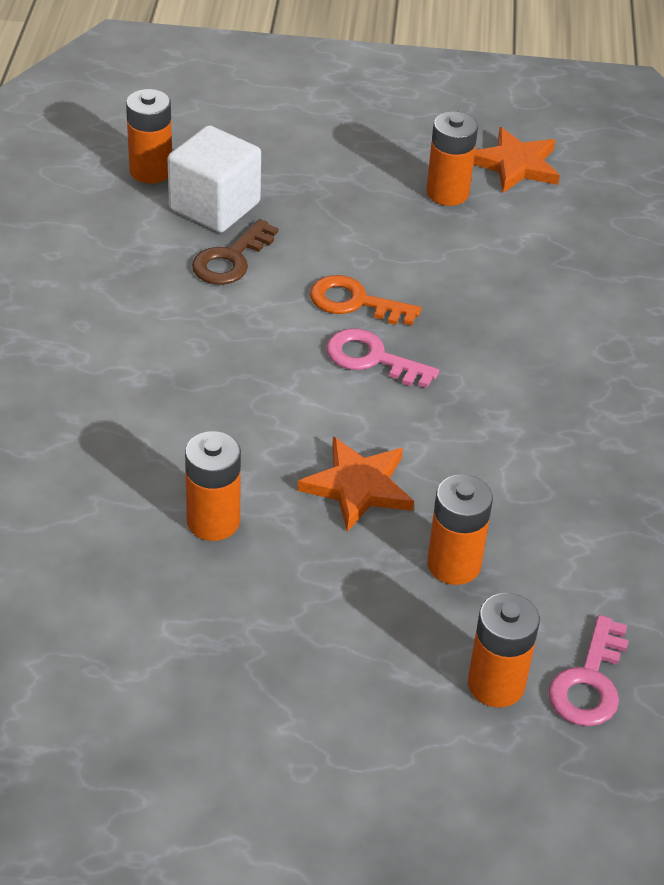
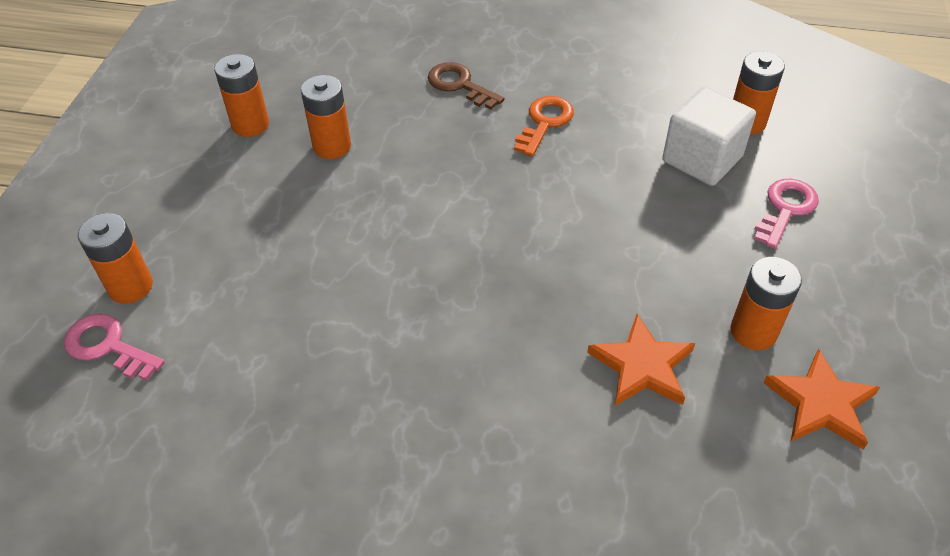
camera: 100 degrees right, 5 degrees up
(231, 259) = (628, 166): brown key -> brown key (460, 85)
(355, 302) = (573, 243): orange key -> orange key (544, 123)
(358, 487) = (348, 226): orange star -> orange star (642, 366)
(372, 359) = (497, 248): pink key -> pink key (785, 209)
(454, 564) = (252, 276): orange battery -> orange battery (250, 125)

